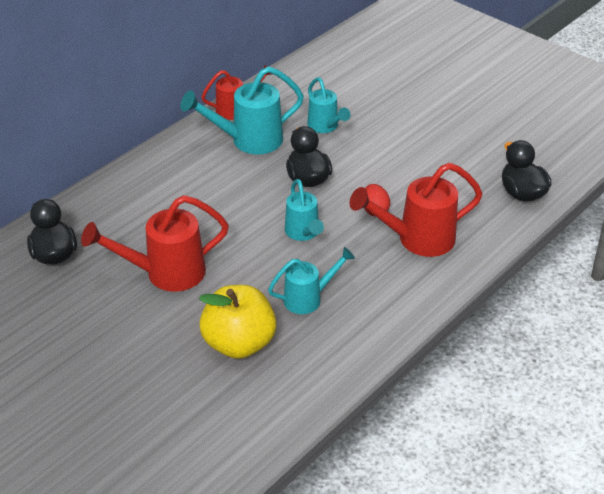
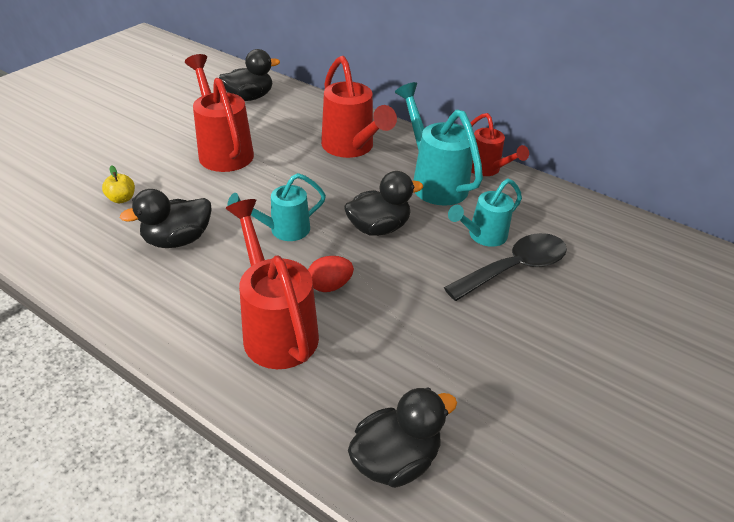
camera: 80 degrees right, 0 degrees up
(183, 184) = (351, 148): none -> red watering can
(239, 343) = (122, 199): yellow apple -> yellow apple, size x0.41
(309, 298) = (178, 240): turquoise watering can -> black duck
(362, 118) = (514, 268): none -> black spoon

